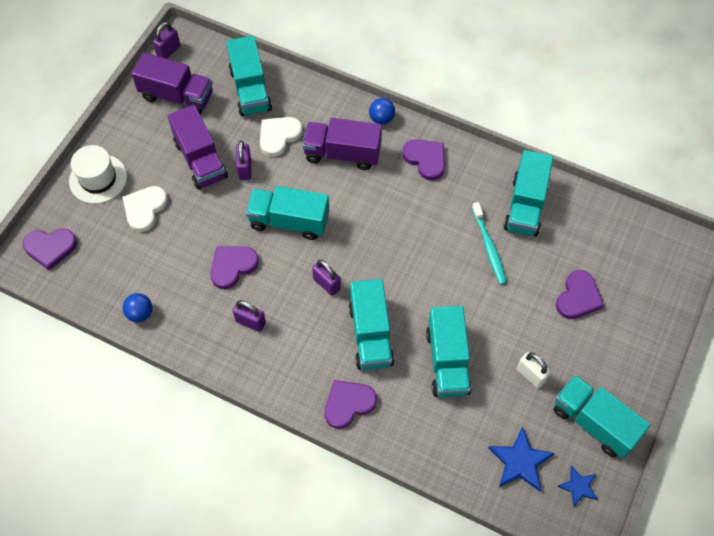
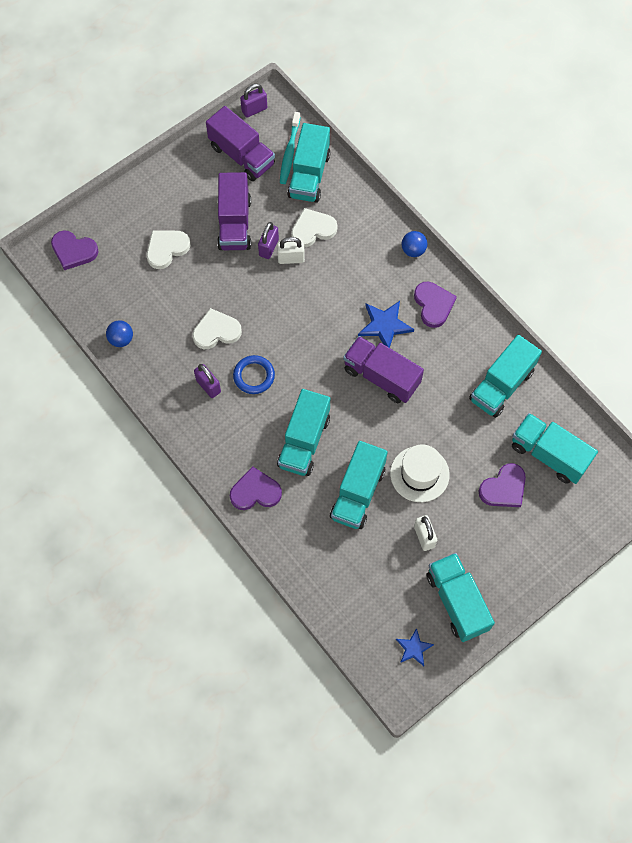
camera: 25 degrees right, 5 degrees up
(98, 179) = (140, 205): white hat -> white hat (419, 474)
(232, 266) = (216, 331): purple heart -> white heart
(271, 170) = (291, 259): none -> white padlock
(289, 221) = (284, 311): turquoise truck -> turquoise truck (549, 455)
(290, 293) = (254, 376): none -> blue ring
(326, 284) = (289, 381): purple padlock -> none
(342, 153) = (361, 268): purple truck -> purple truck (381, 377)
(489, 247) = (448, 409): turquoise toothbrush -> turquoise toothbrush (289, 152)
(520, 461) = (375, 605): blue star -> blue star (385, 325)

